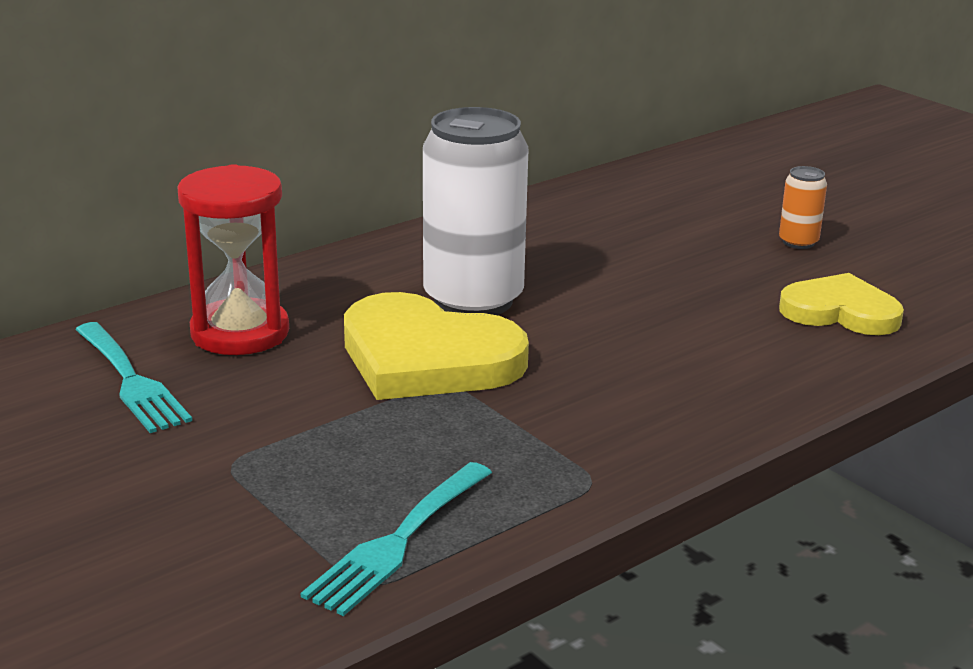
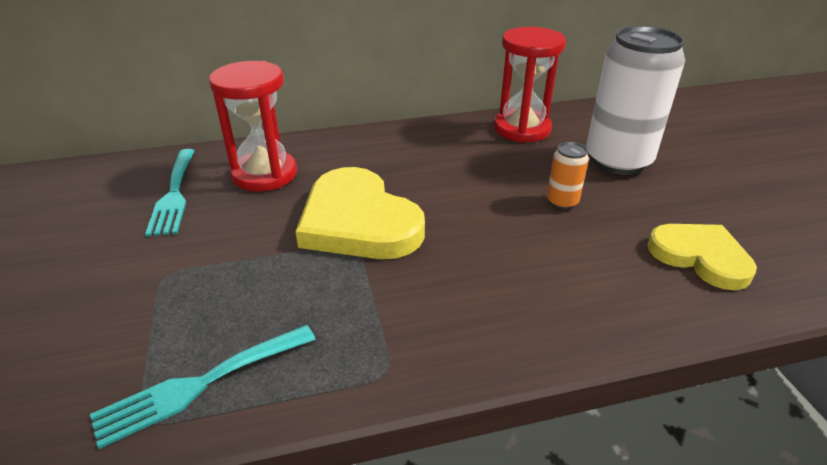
camera: 25 degrees right, 10 degrees up
(473, 300) = (425, 182): white can -> white can (618, 161)
(546, 216) = (522, 129): none -> red hourglass
(798, 242) = (699, 185): orange can -> orange can (562, 202)

